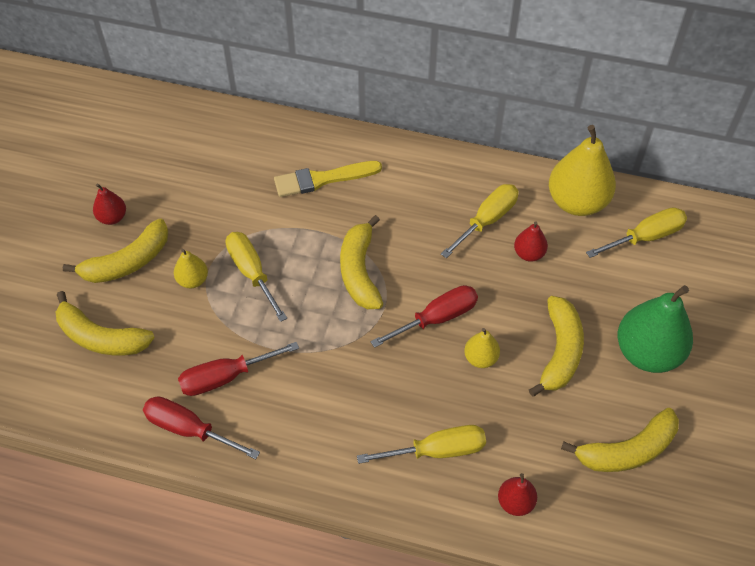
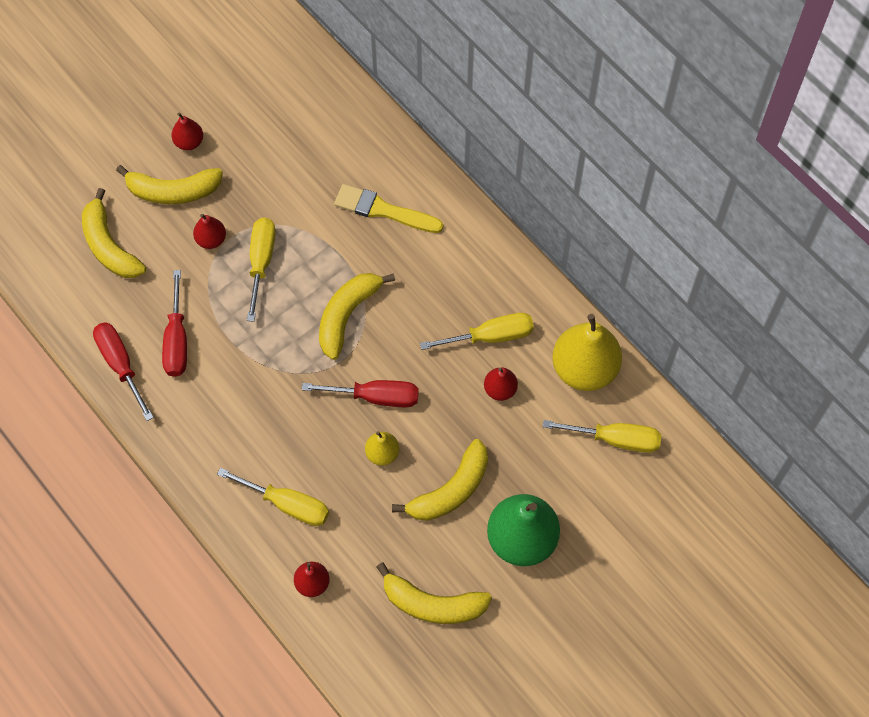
camera: 35 degrees right, 10 degrees up
(193, 280) = (211, 240): yellow pear -> red pear
(226, 377) = (177, 340): red screwdriver -> red screwdriver turned 105 degrees counterclockwise

